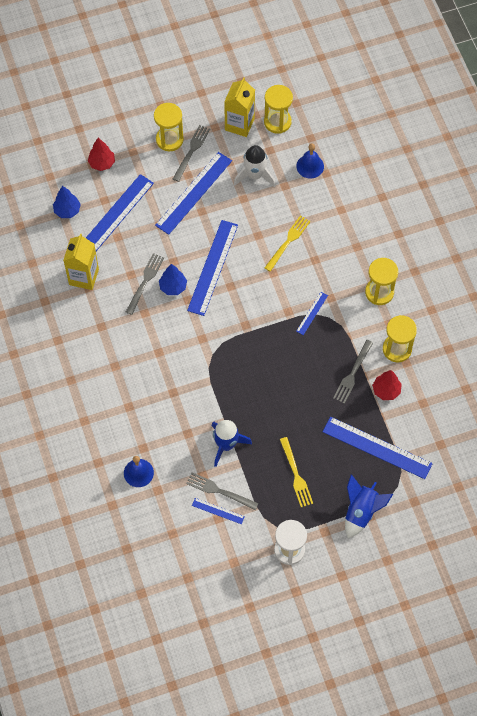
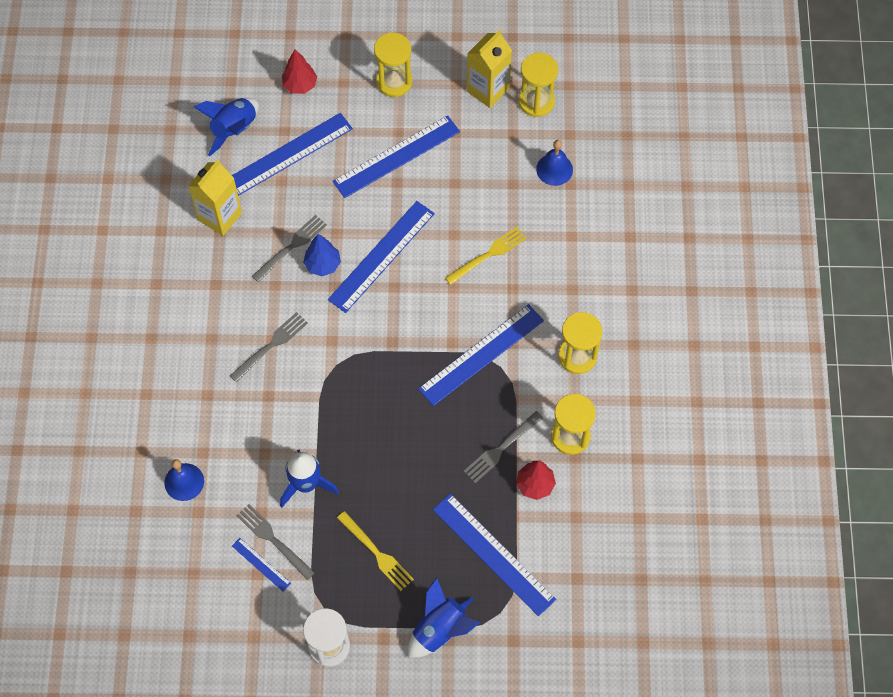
camera: 20 degrees right, 0 degrees up
(67, 211) = (234, 129): blue tree -> blue rocket
(191, 151) = (415, 104): grey fork -> grey fork (271, 345)
(255, 175) = (481, 159): white rocket -> none
(296, 475) = (377, 553): yellow fork -> yellow fork turned 45 degrees counterclockwise
(312, 313) = (481, 354): blue ruler -> blue ruler, size x2.14

